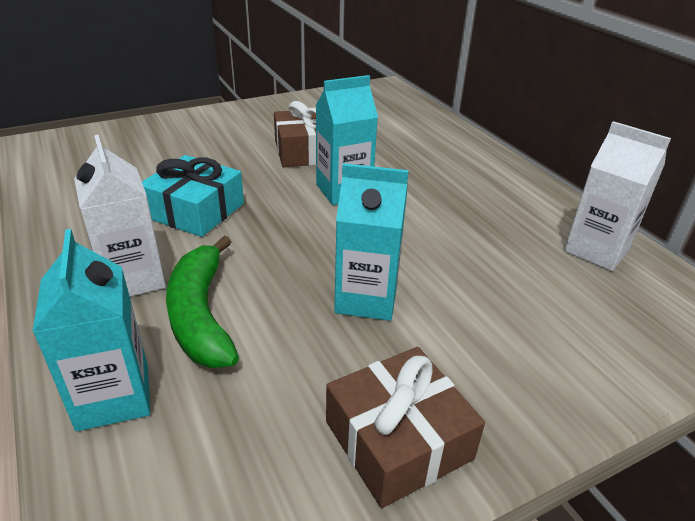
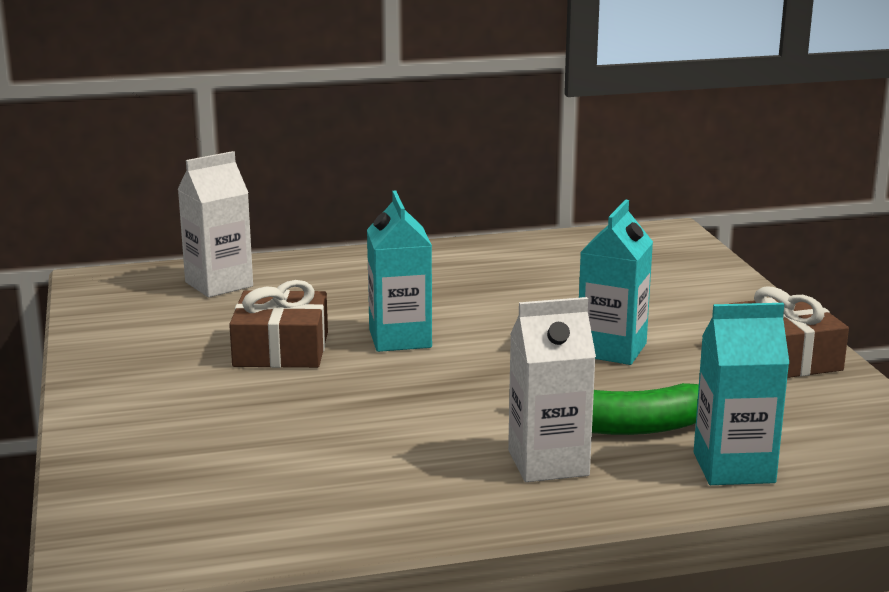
camera: 75 degrees left, 15 degrees down
(195, 210) = (407, 426): turquoise gift -> none
(596, 250) = (562, 250): white carton -> white carton (219, 284)

